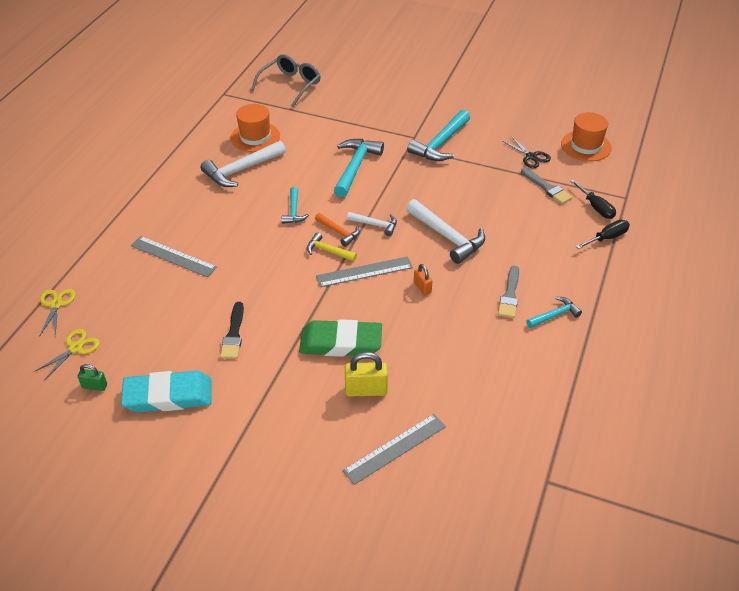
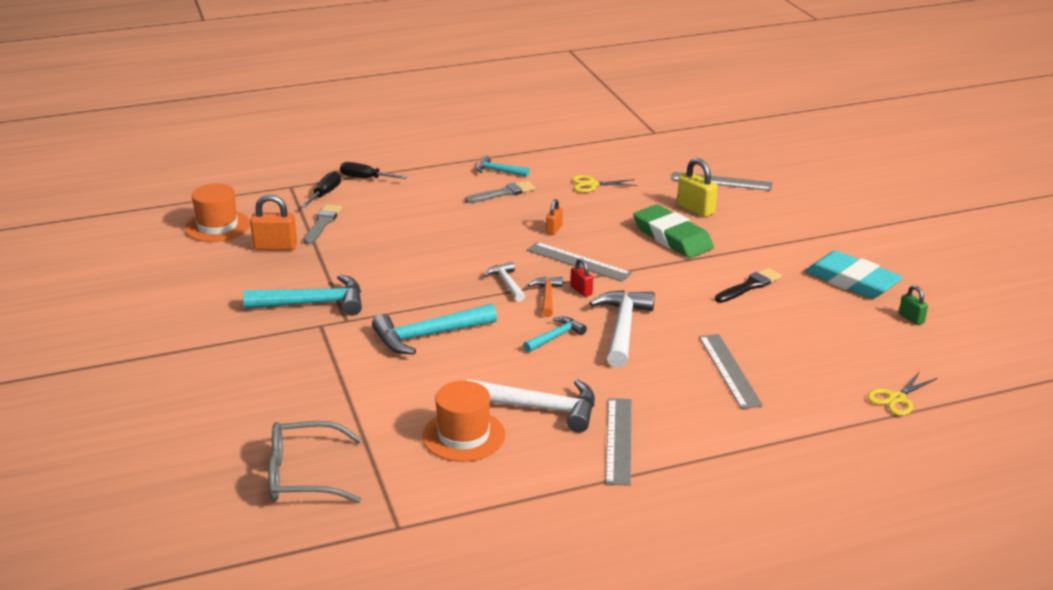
camera: 130 degrees left, 15 degrees down
(76, 348) = (906, 353): yellow scissors -> yellow scissors (592, 185)
(182, 180) = (619, 440): none -> grey ruler
(328, 251) = (581, 290): yellow hammer -> red padlock
(447, 237) = (469, 243): white hammer -> white hammer (622, 328)
(531, 157) = (275, 247): black scissors -> orange padlock

